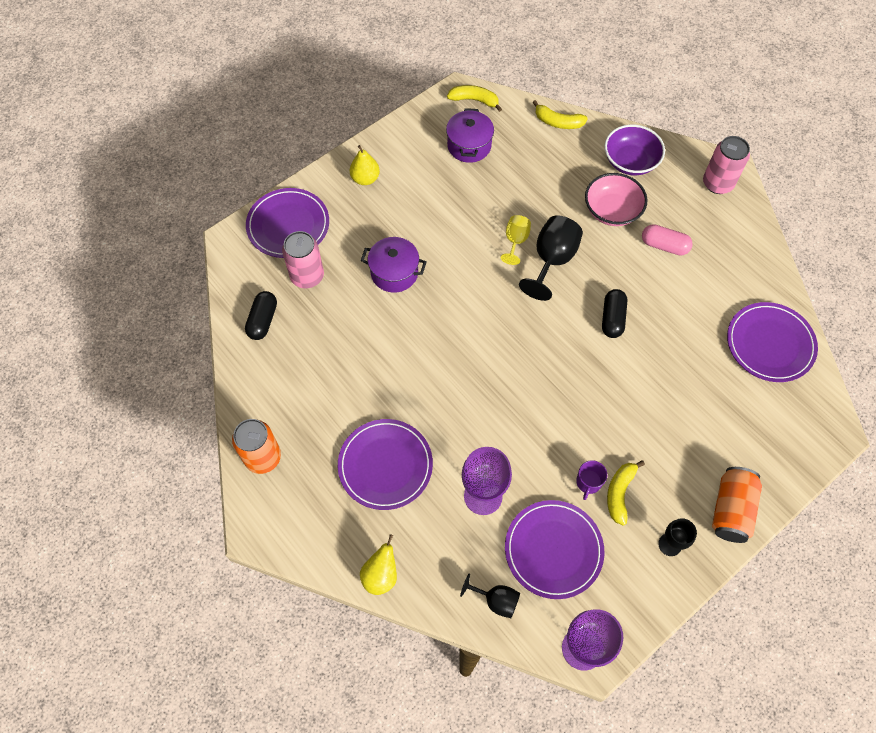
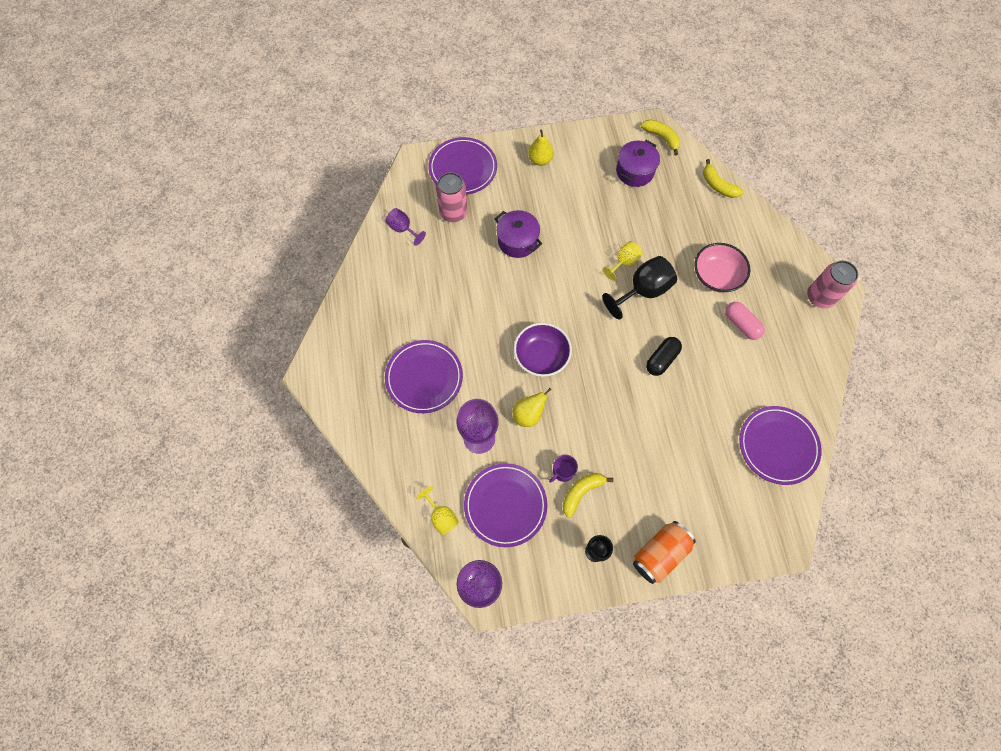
camera: 30 degrees right, 5 degrees up
(263, 320) = (403, 229): black capsule -> purple goblet
(263, 457) = (345, 326): orange can -> none
(381, 575) = (373, 452): yellow pear -> yellow pear (528, 414)
(496, 600) = (441, 516): black goblet -> yellow goblet
(630, 161) = (757, 244): purple bowl -> purple bowl (541, 356)

